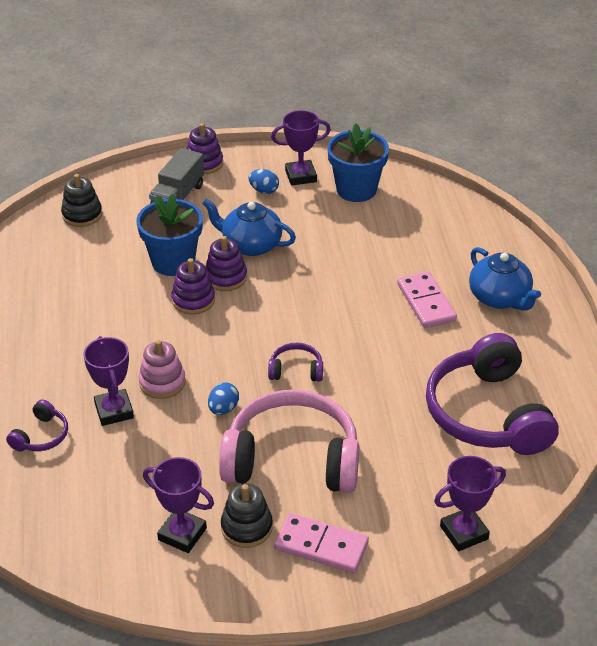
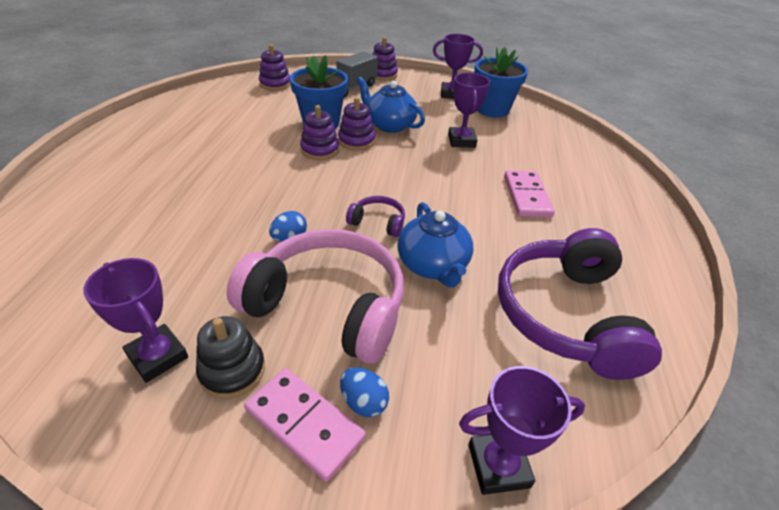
camera: 15 degrees right, 0 degrees up
(41, 436) = (110, 219): purple headphones -> none
(82, 215) = (275, 84): black stacking toy -> purple stacking toy
(114, 411) = (190, 215): purple trophy -> purple trophy (461, 141)
(162, 382) = (250, 203): pink stacking toy -> none
(264, 190) = (418, 96): blue egg -> blue egg (363, 402)
(499, 298) = (601, 208): blue teapot -> blue teapot (433, 265)

